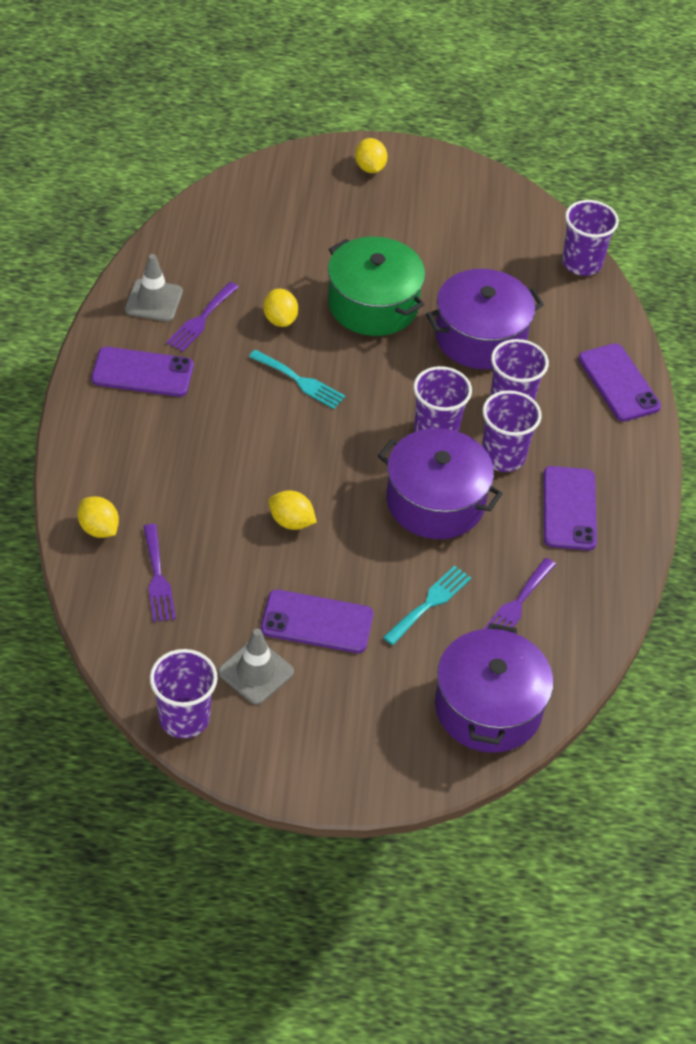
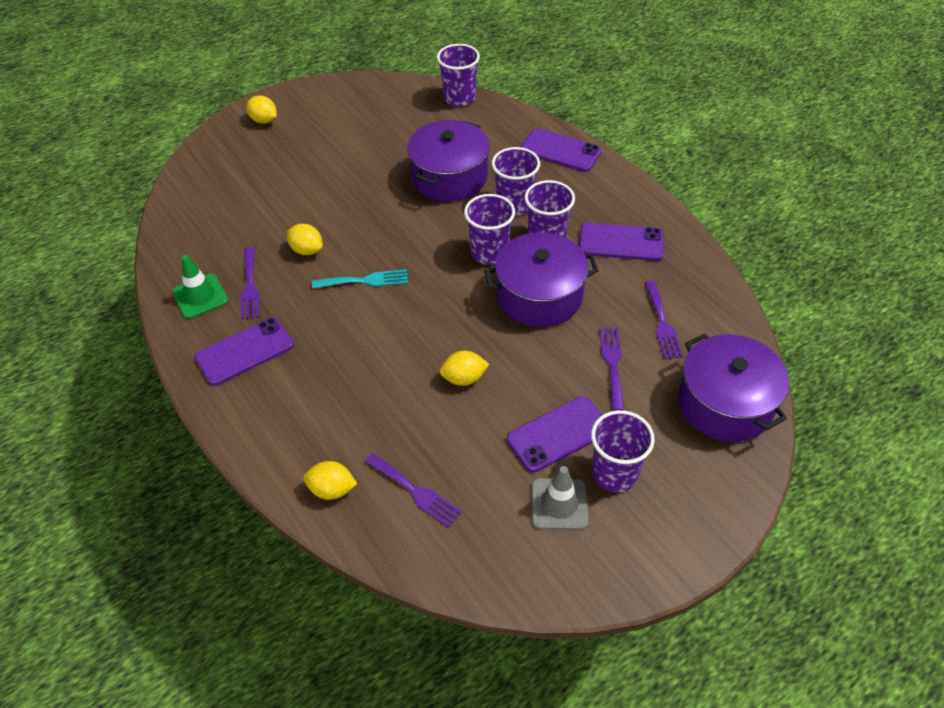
camera: 35 degrees left, 0 degrees up
(154, 301) = (200, 296): grey traffic cone -> green traffic cone
(184, 718) = (549, 582): purple cup -> purple cup (614, 473)
(373, 304) = (359, 201): green pot -> none
(430, 603) = (612, 363): turquoise fork -> purple fork
(569, 508) = (621, 242): purple phone -> purple phone turned 45 degrees counterclockwise

